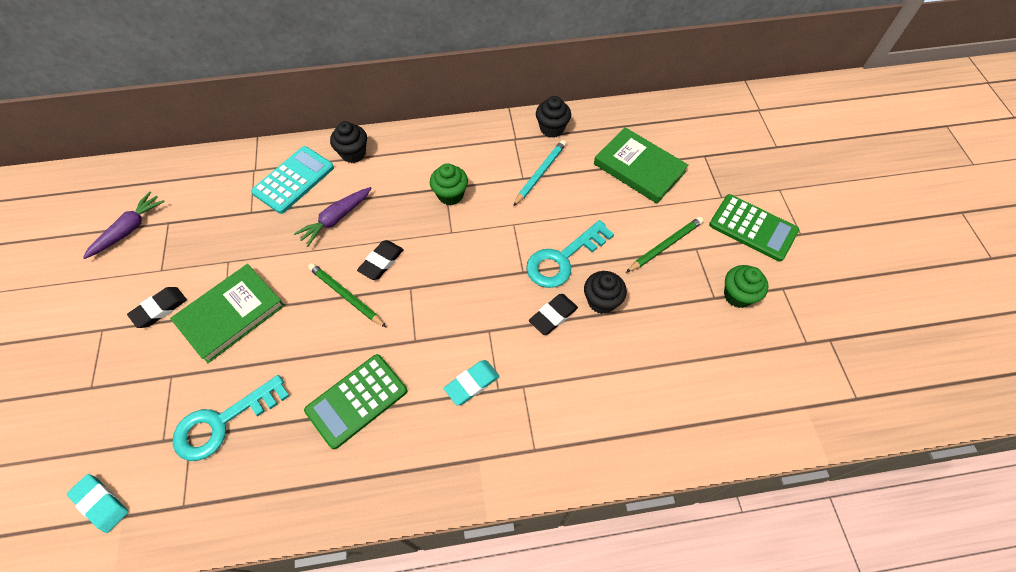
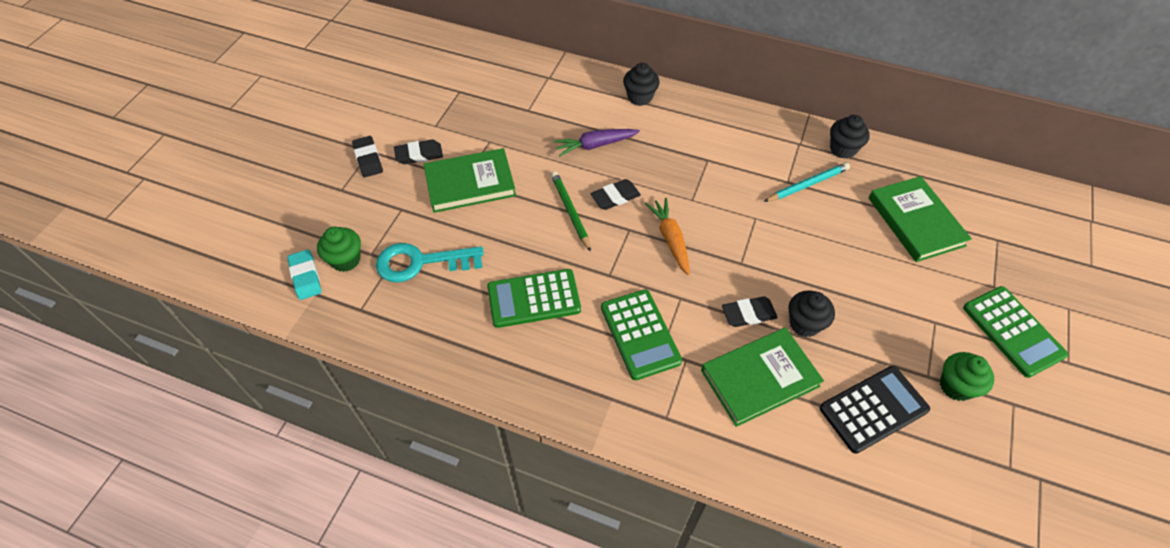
camera: 30 degrees right, 5 degrees down
(104, 339) = (368, 159): none -> black eraser
(129, 229) = (427, 84): purple carrot -> none
(294, 180) = (576, 99): turquoise calculator -> none
(450, 195) = (709, 167): green cupcake -> green cupcake (346, 260)
(452, 279) = (670, 239): none -> orange carrot
(472, 384) = (640, 334): turquoise eraser -> green calculator
(563, 259) = (787, 269): turquoise key -> none
(592, 370) = (760, 378): none -> green book
(665, 245) = (902, 304): green pencil -> none
(690, 348) = (873, 409): none -> black calculator

